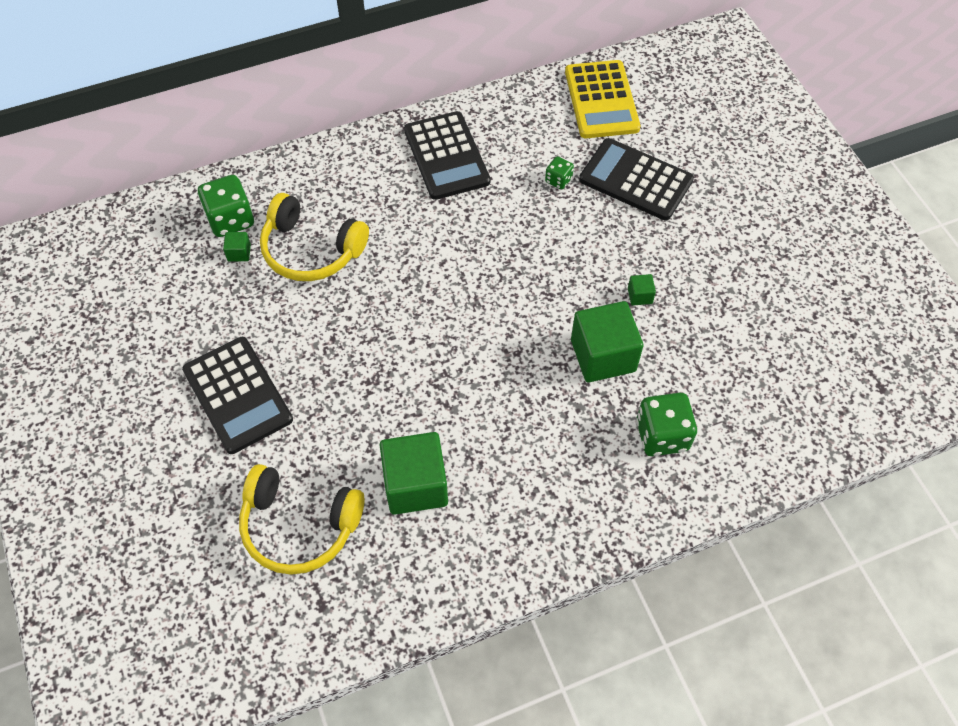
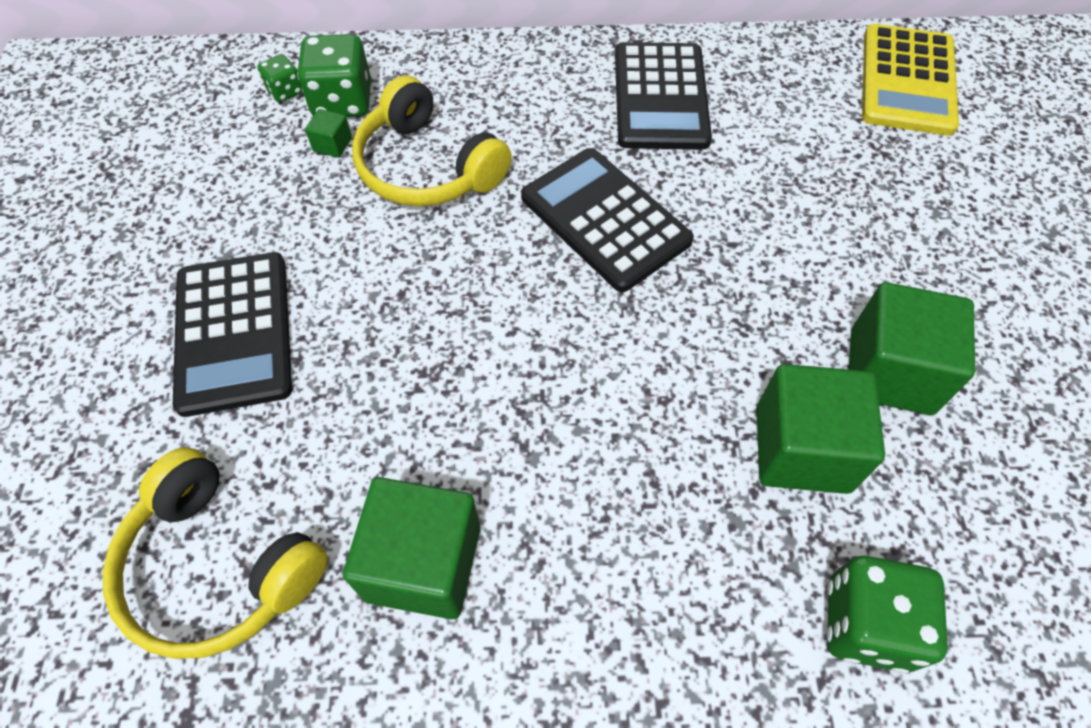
camera: 20 degrees right, 0 degrees up
(558, 180) = (811, 168): green dice -> green dice (285, 91)
(636, 180) = (930, 198): black calculator -> black calculator (605, 219)
(640, 296) = (890, 371): green cube -> green cube, size x2.35

